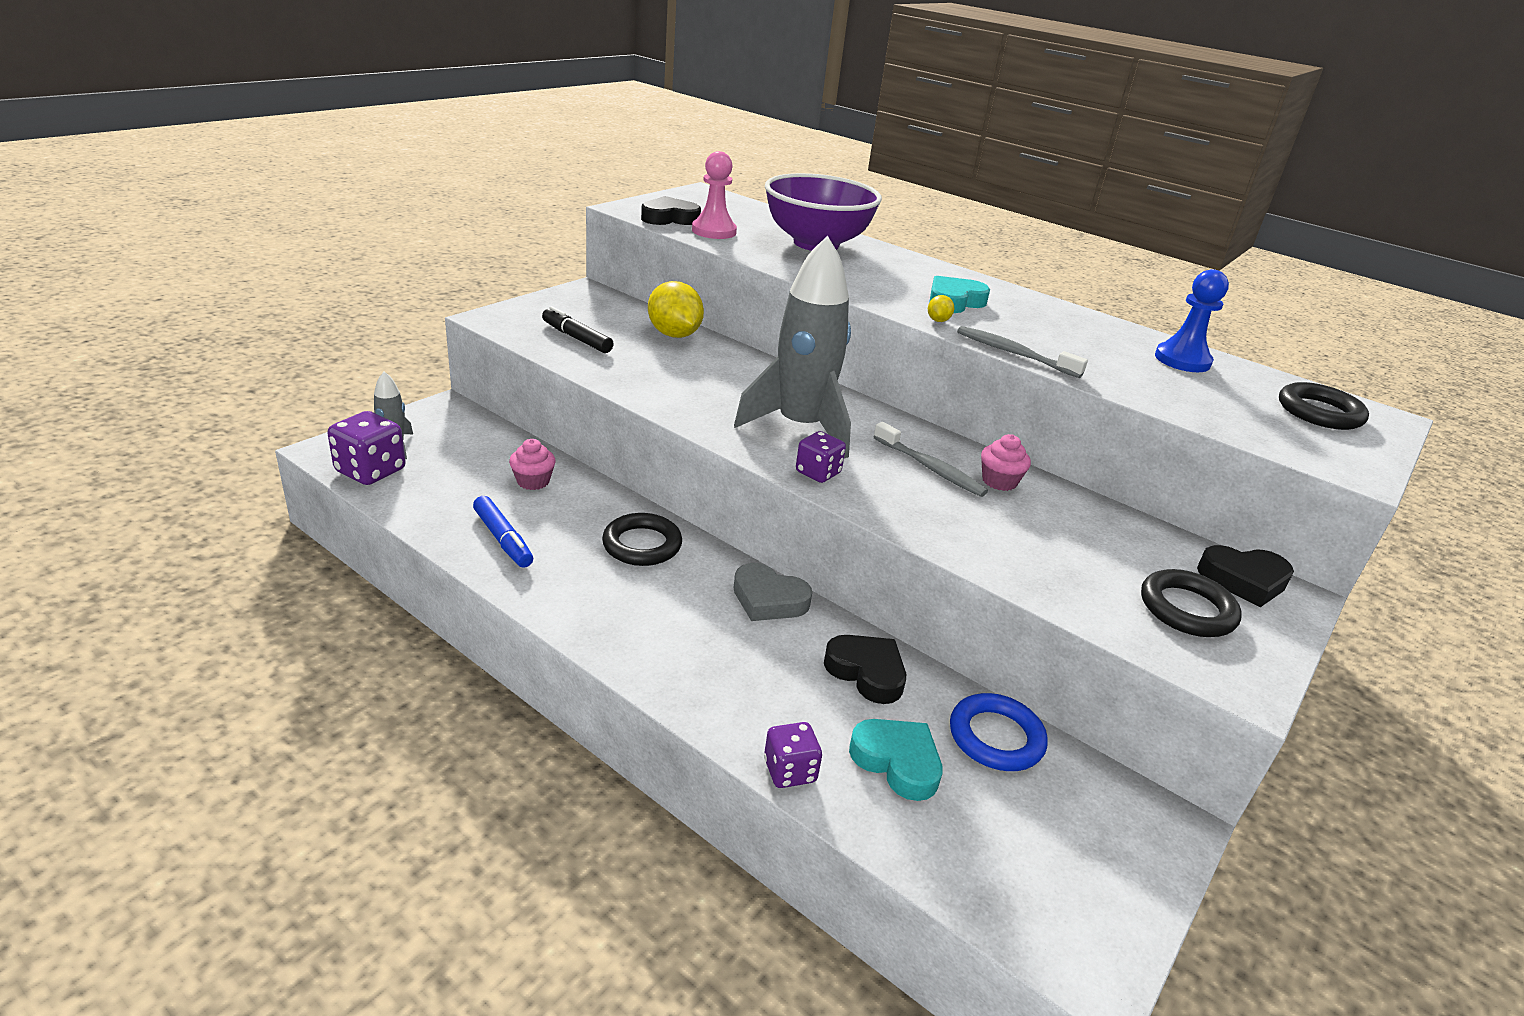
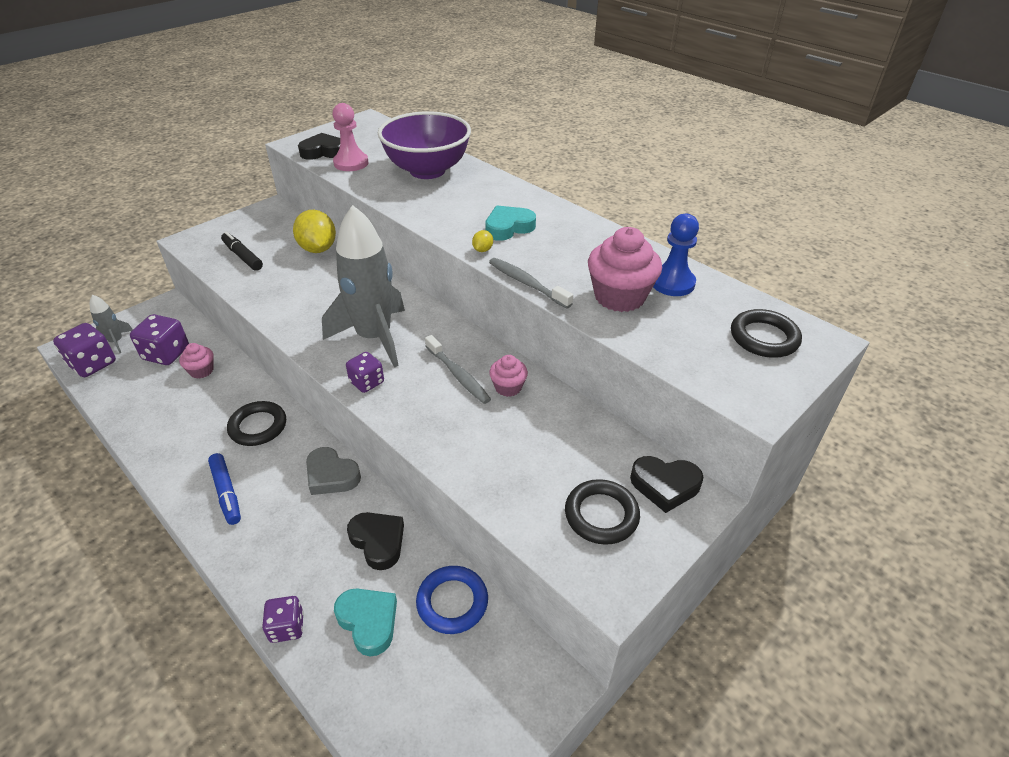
camera: 10 degrees right, 10 degrees up
(473, 461) = (166, 354): none -> purple dice
(503, 539) = (162, 423): blue marker -> blue marker (226, 493)
(1131, 370) = (619, 297): none -> pink cupcake

